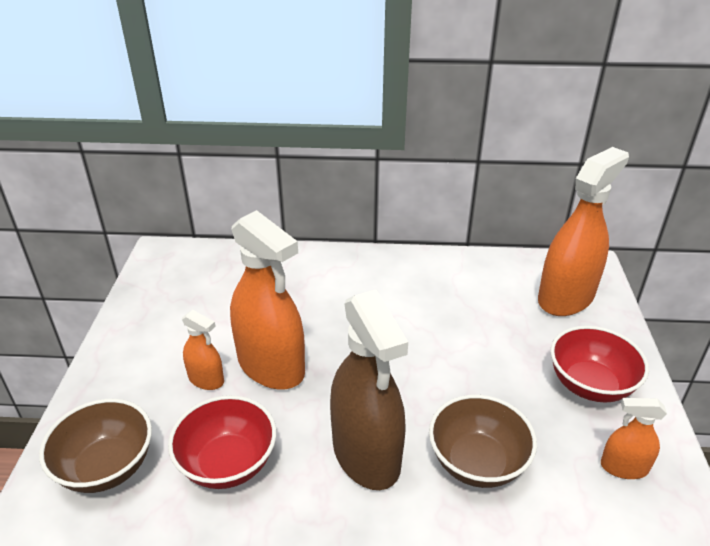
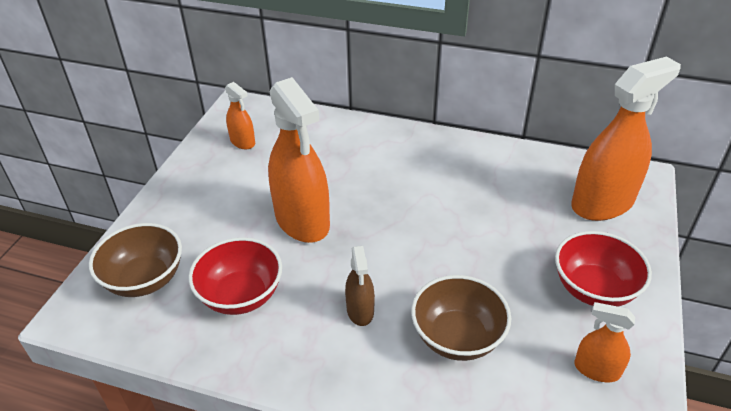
camera: 15 degrees right, 5 degrees up
(206, 379) = (244, 222): orange spray bottle -> orange spray bottle (242, 142)
(366, 454) = (360, 310): brown spray bottle -> brown spray bottle, size x0.49

